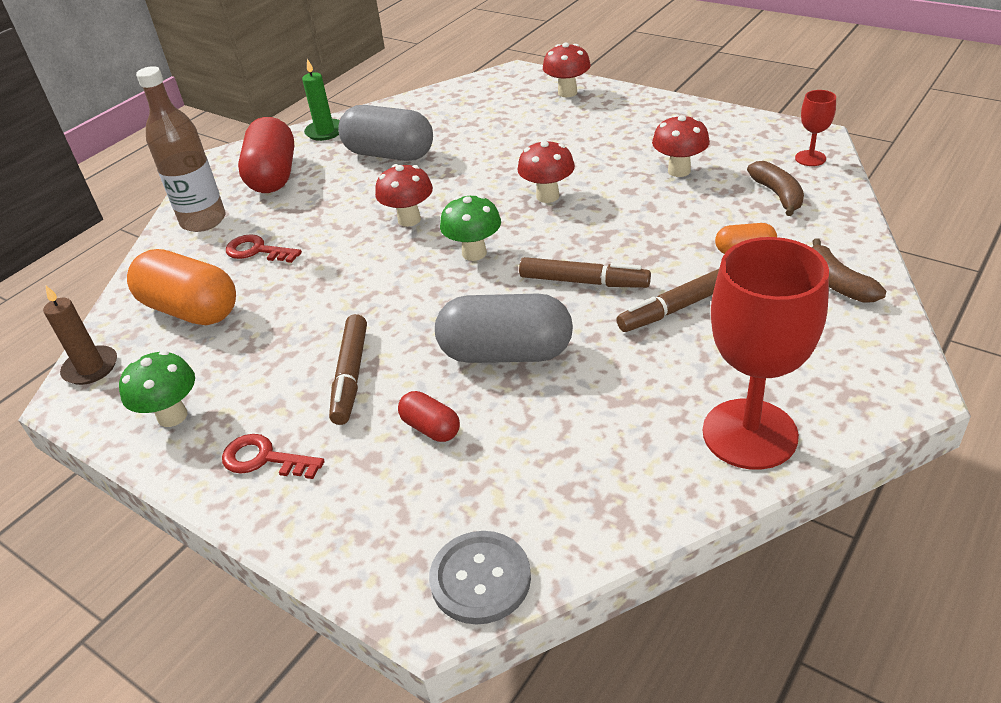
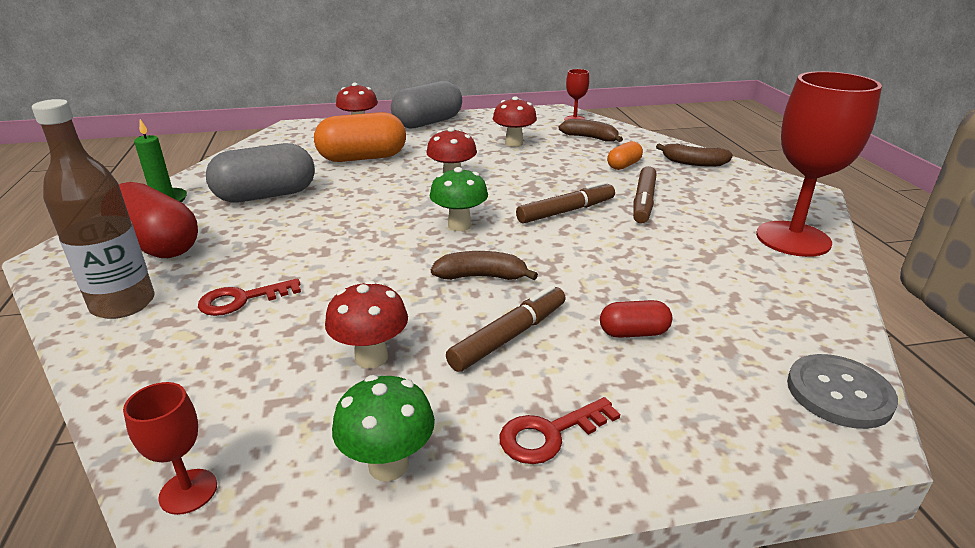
camera: 50 degrees left, 10 degrees down
(91, 368) = (188, 491): brown candle -> red goblet
(191, 310) = (243, 374): orange capsule -> orange capsule (363, 158)
(351, 375) = (509, 336): brown marker -> brown marker turned 90 degrees counterclockwise
(409, 220) = (365, 226): red mushroom -> red mushroom (371, 357)
(413, 313) = (481, 276): none -> brown banana
(506, 353) = (594, 267): grey capsule -> grey capsule (428, 123)

